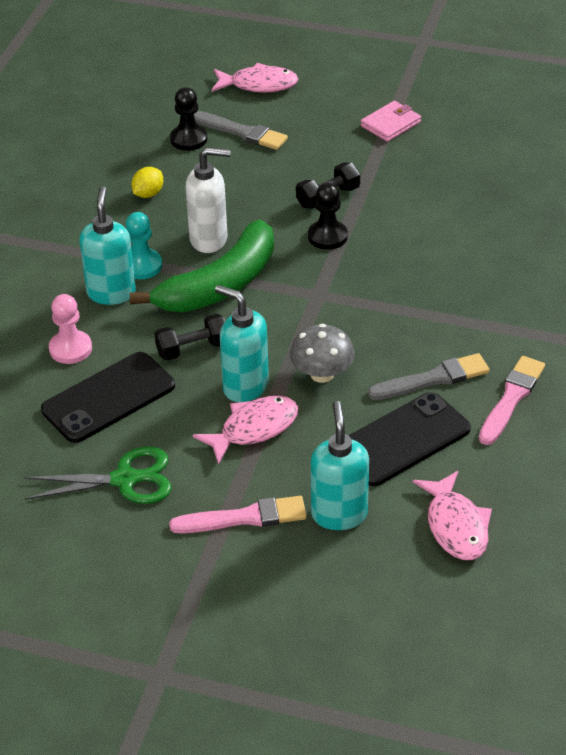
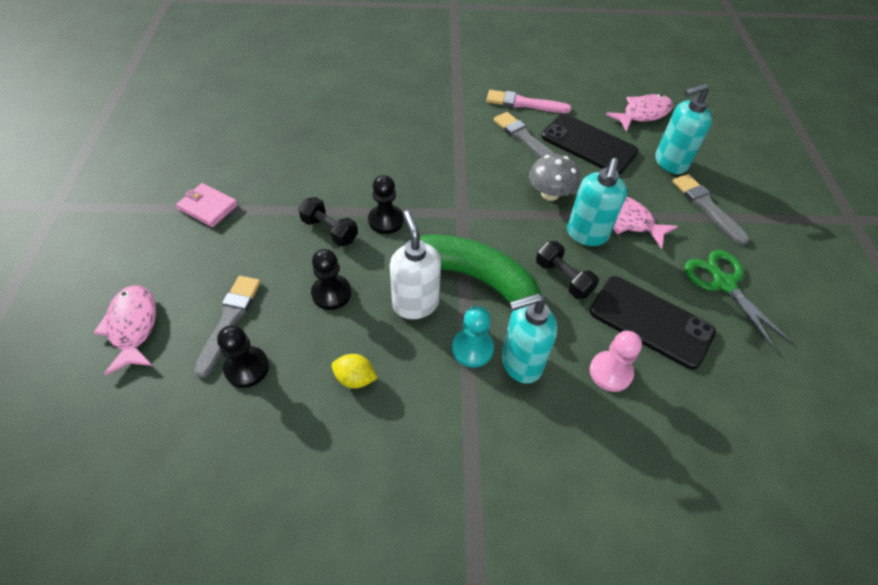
camera: 110 degrees left, 10 degrees up
(244, 518) = (707, 207): pink brush -> grey brush
(245, 190) = (331, 293): none -> black pawn

